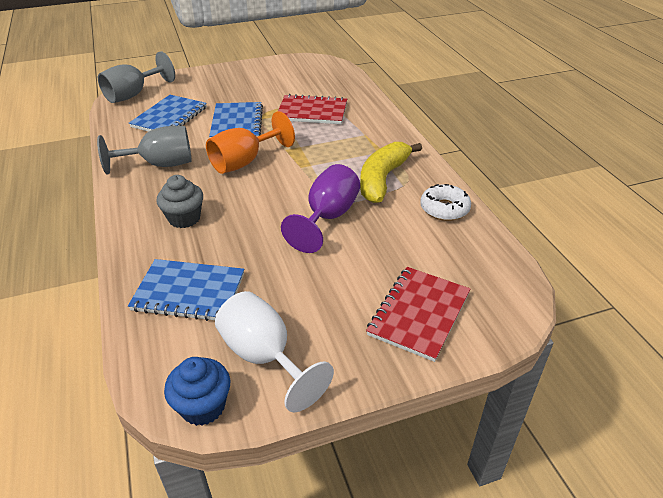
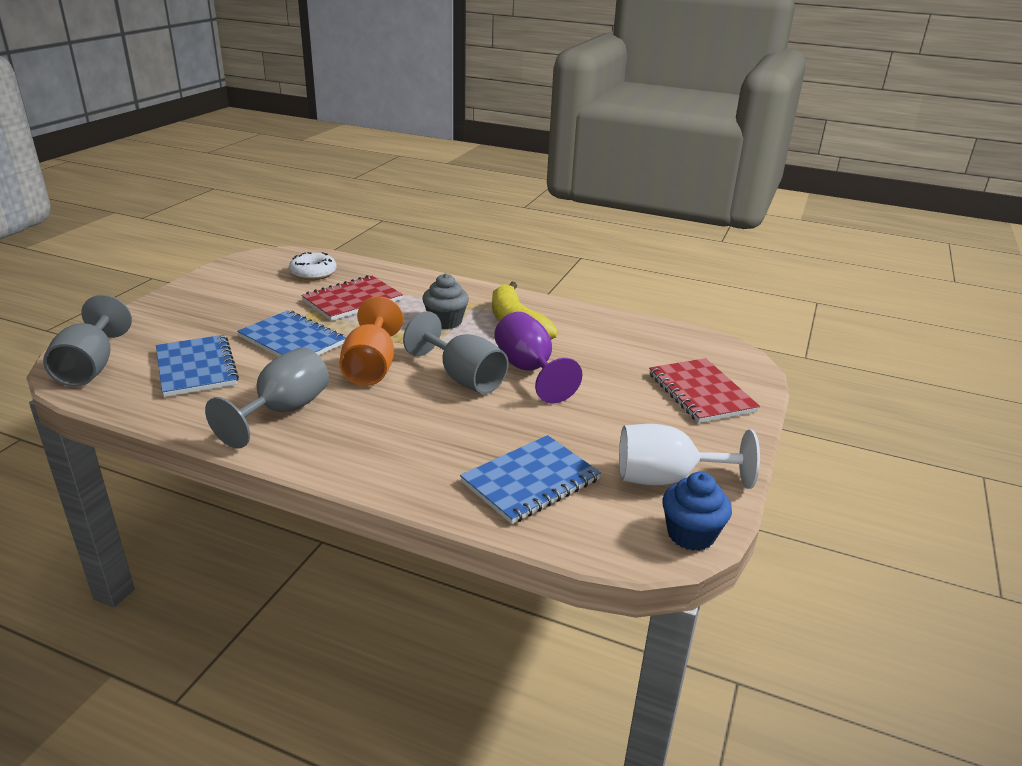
camera: 50 degrees left, 10 degrees down
(184, 218) = (409, 437): grey cupcake -> grey cupcake (445, 322)
(279, 199) = (463, 378): none -> grey goblet
(444, 209) = (596, 323): white donut -> white donut (313, 273)

